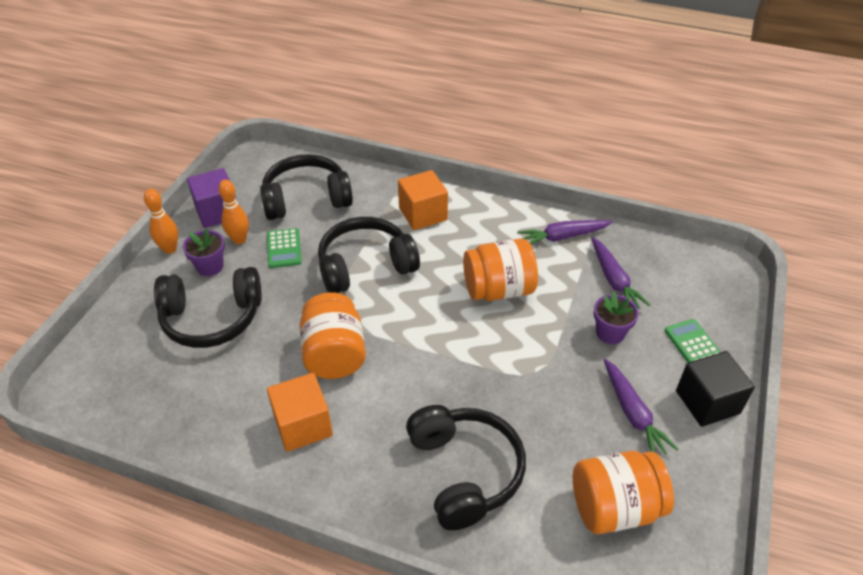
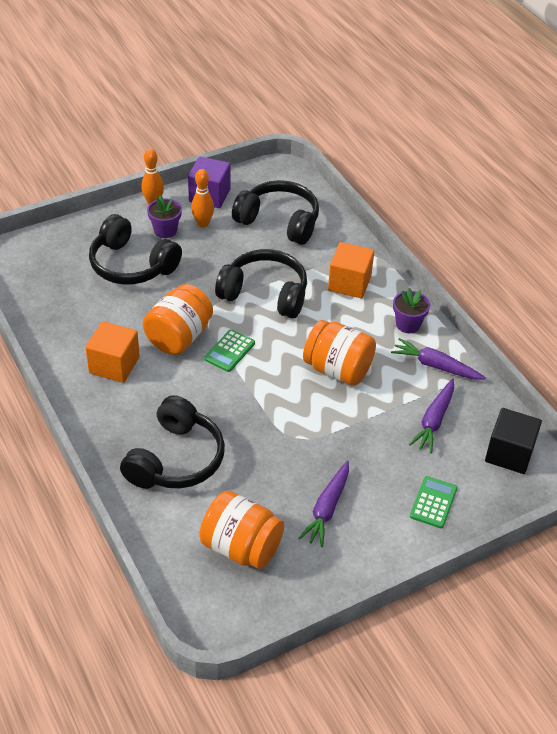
camera: 40 degrees right, 0 degrees up
(284, 248) = (225, 248): green calculator -> green calculator (229, 351)
(610, 333) = (381, 451): purple flower pot -> purple flower pot (408, 324)
(707, 402) = (390, 541): black cube -> black cube (509, 453)

